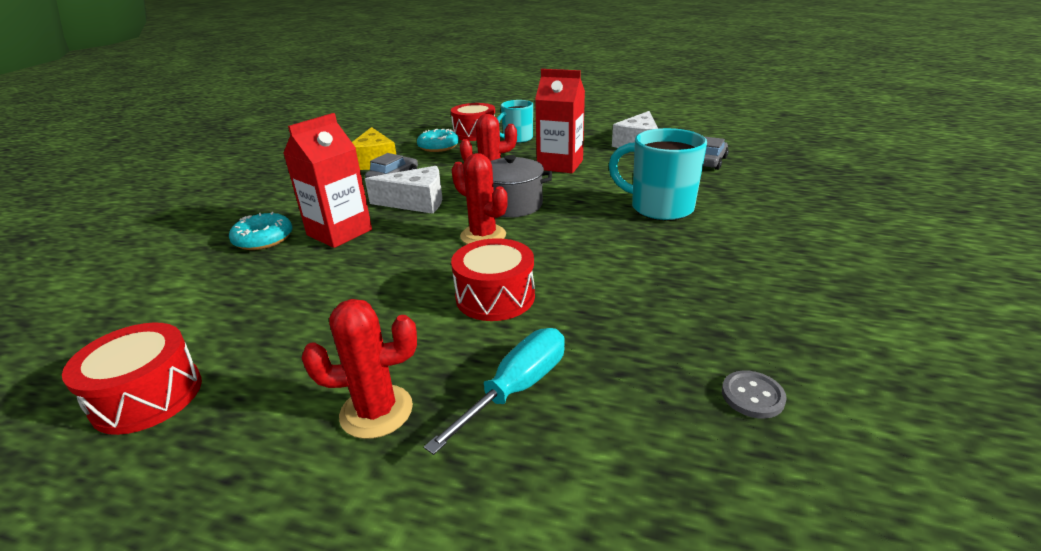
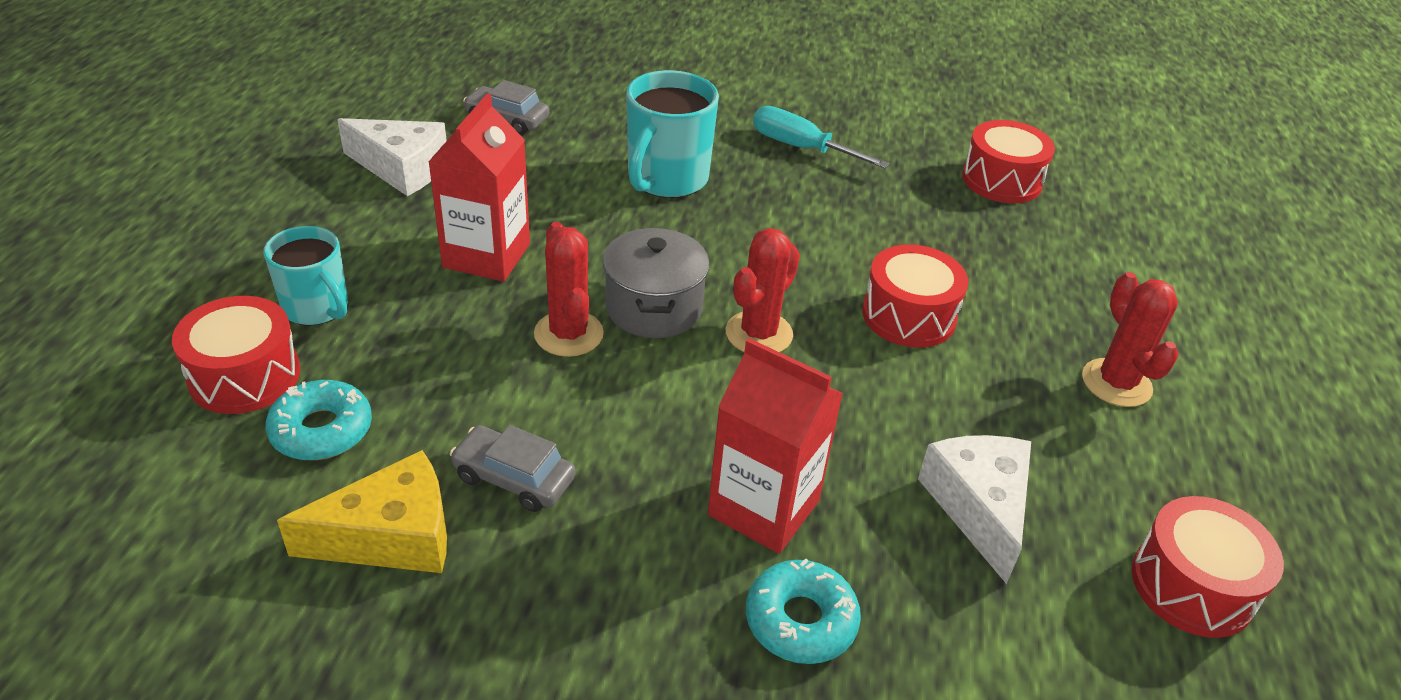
camera: 100 degrees left, 10 degrees up
(416, 202) = (637, 424): white cheese -> white cheese (978, 507)
(516, 388) = (1047, 297): turquoise screwdriver -> turquoise screwdriver (801, 148)
(752, 396) = (1001, 180): grey button -> red drum

